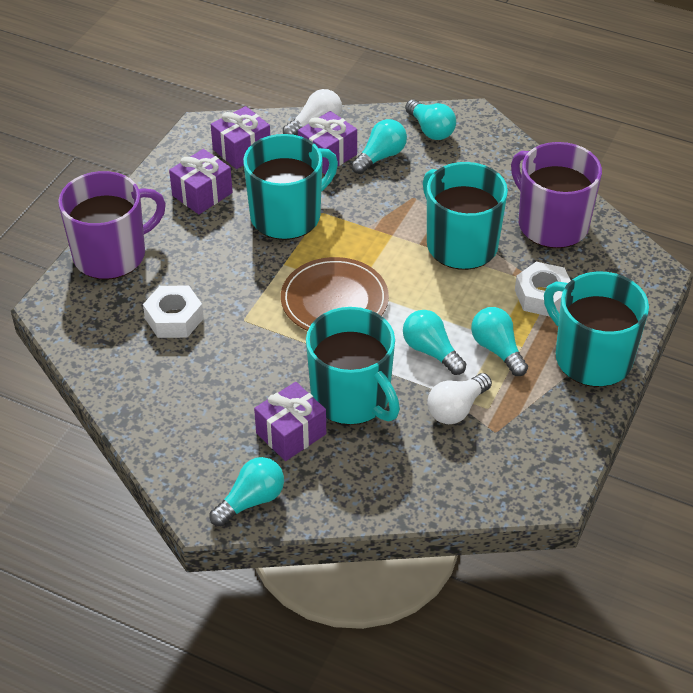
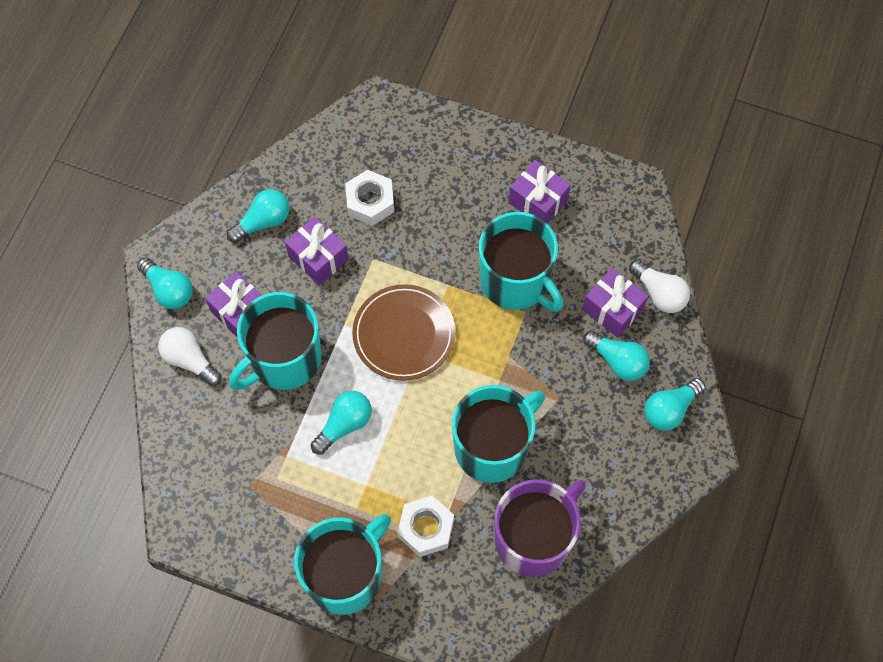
camera: 85 degrees right, 20 degrees up
(111, 254) = (446, 138): purple mug -> none
(242, 150) = (608, 228): purple gift -> purple gift (318, 258)
(456, 408) = (275, 450): white light bulb -> white light bulb (190, 360)
(497, 349) = (350, 485): turquoise light bulb -> turquoise light bulb (263, 222)

